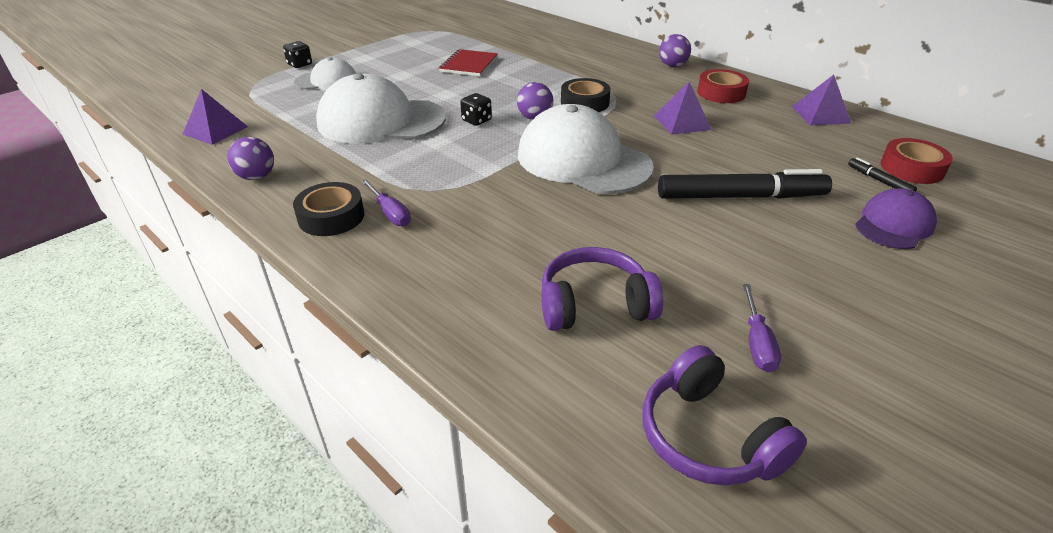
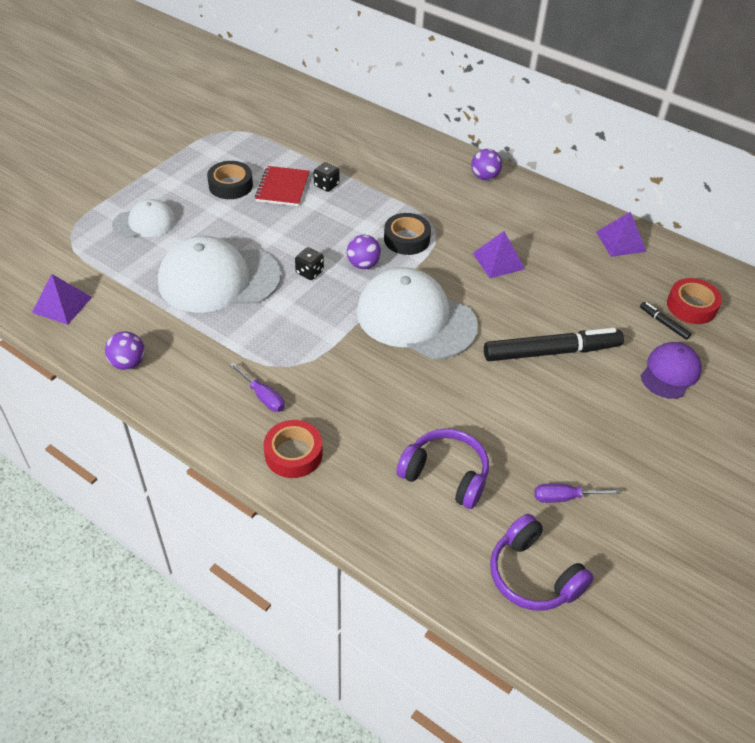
camera: 10 degrees left, 10 degrees up
(300, 64) = (107, 198): black dice -> black dice (326, 185)
(331, 217) = (213, 405): black tape -> black tape (230, 185)
(594, 304) = (445, 475): purple headphones -> purple headphones turned 45 degrees clockwise
(721, 93) = (532, 216): red tape -> red tape (293, 454)
(757, 343) = (564, 497): purple screwdriver -> purple screwdriver turned 90 degrees clockwise

